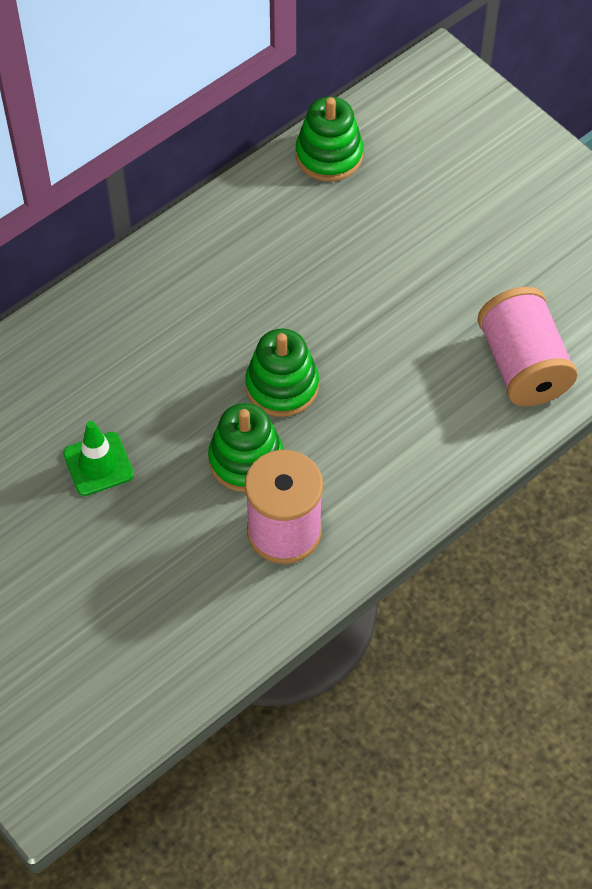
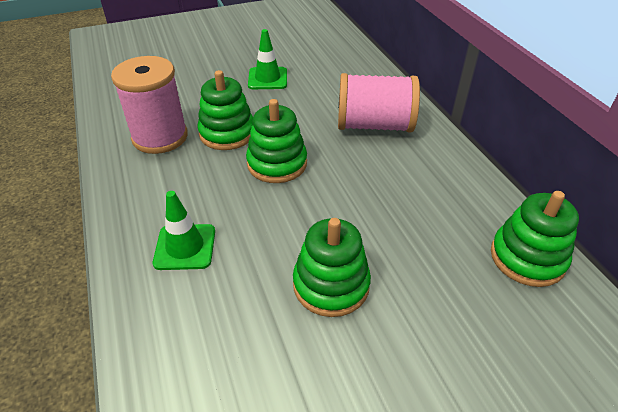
camera: 110 degrees right, 15 degrees down
(427, 289) = (331, 285): none -> green stacking toy
(439, 418) = (185, 247): none -> green traffic cone
(523, 366) = (196, 336): pink spool -> pink spool (374, 125)

